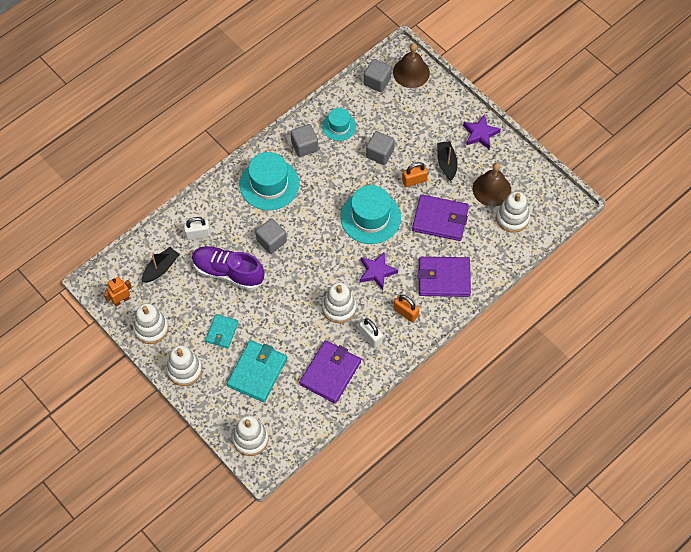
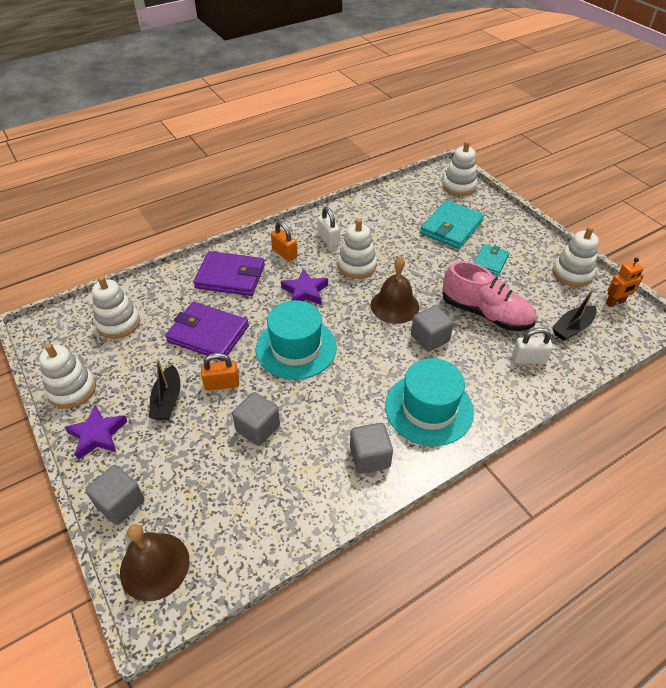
camera: 170 degrees left, 15 degrees down
(184, 370) = (528, 237): white stacking toy -> white stacking toy (72, 389)
(228, 272) = (485, 313): purple shoe -> pink shoe
(330, 373) = (376, 219): purple wallet -> none
(339, 126) = (309, 481): turquoise hat -> none
(377, 81) = (222, 556): grey cube -> grey cube (120, 503)
(491, 189) = (124, 358): brown bell -> brown bell (394, 306)

